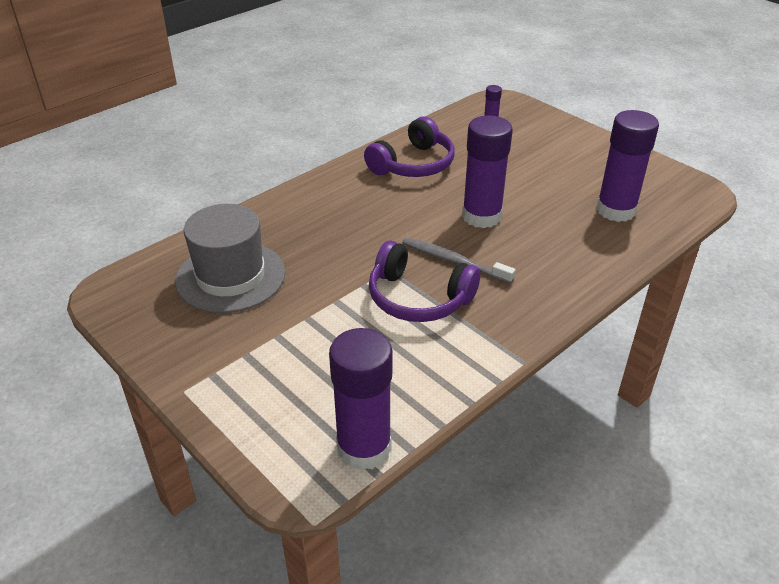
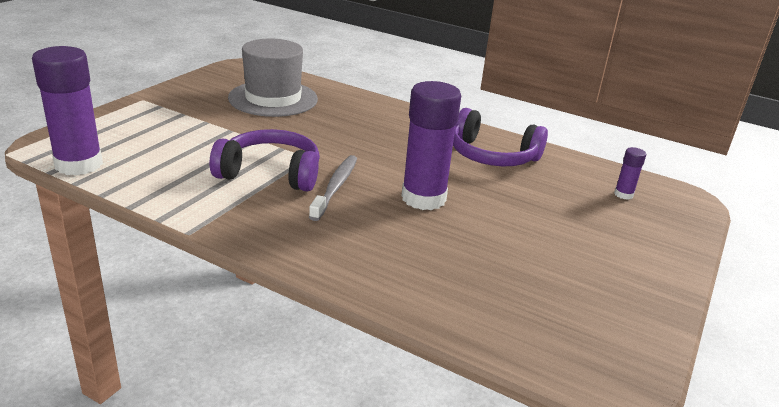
camera: 70 degrees right, 10 degrees down
(418, 298) = (270, 173): purple headphones -> purple headphones turned 90 degrees clockwise
(616, 210) = (501, 293): purple glue stick -> none

